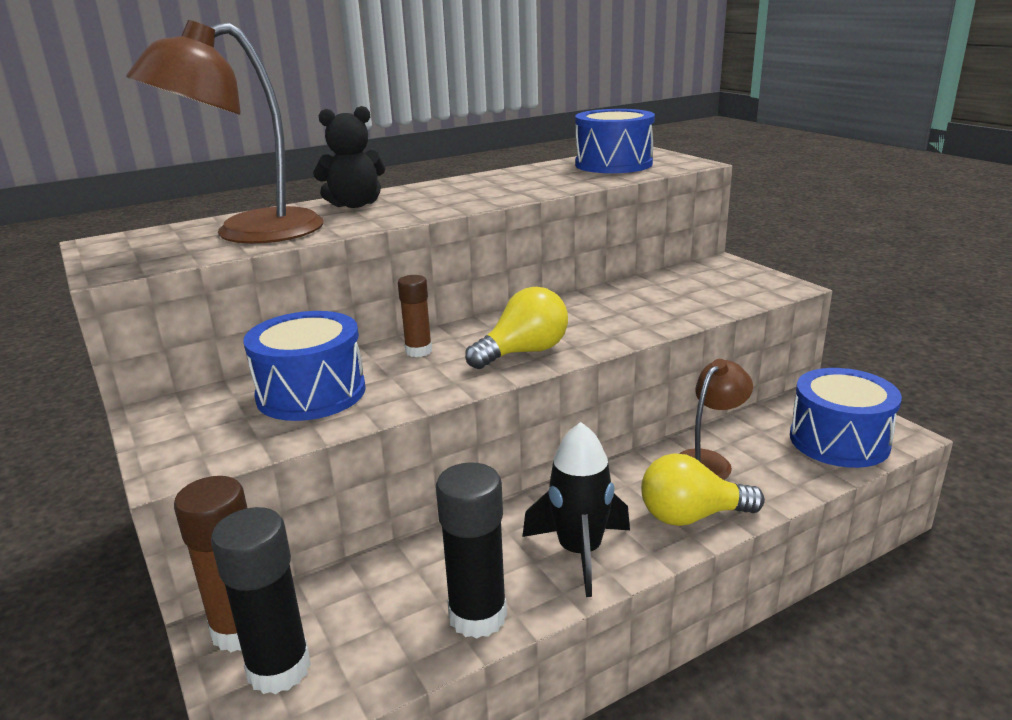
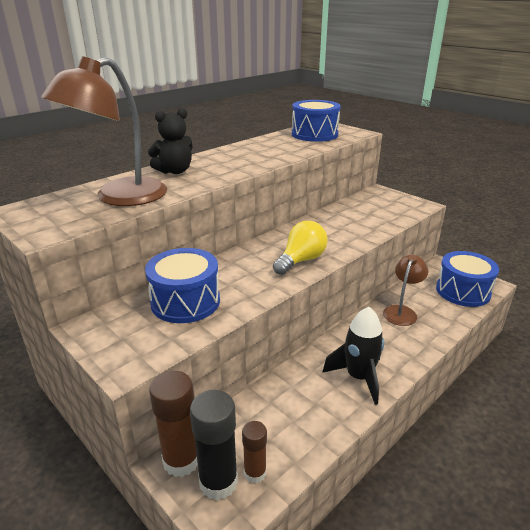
camera: 15 degrees left, 5 degrees up
(418, 351) = (236, 265): brown glue stick -> brown glue stick (255, 473)
(477, 616) = (320, 427): black glue stick -> none
(691, 516) = (408, 346): yellow light bulb -> none

